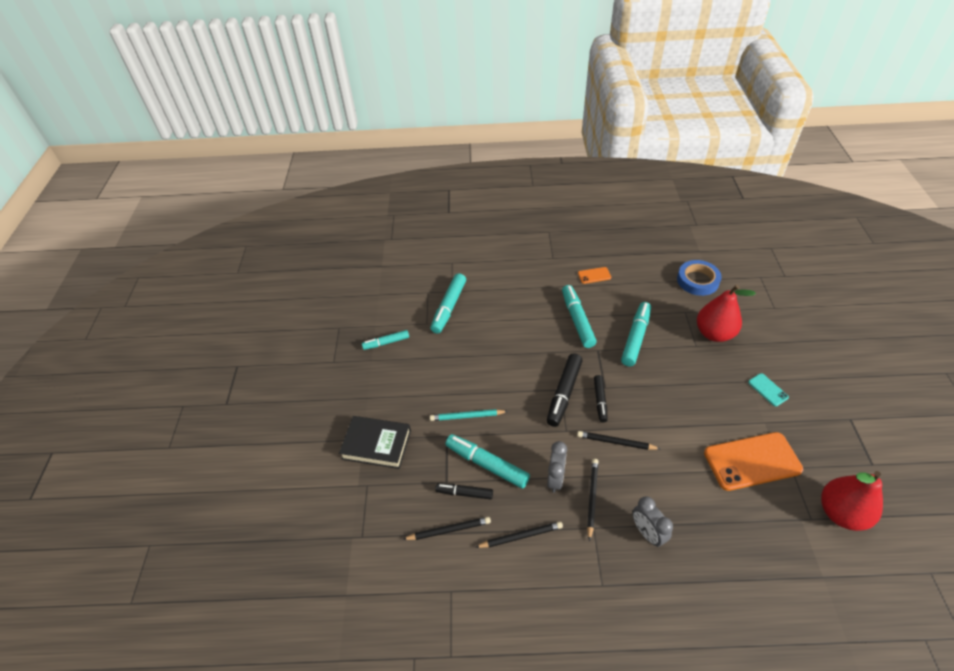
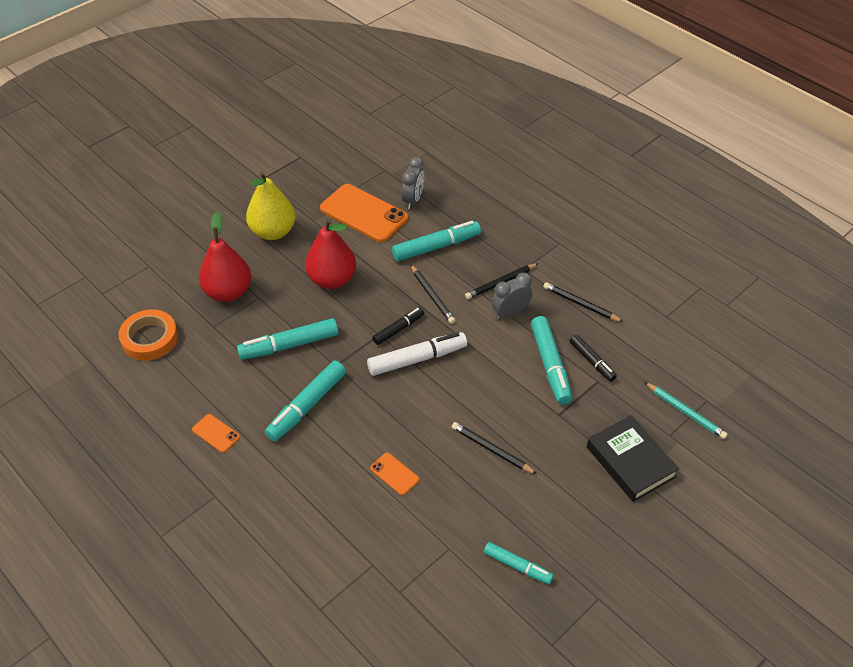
camera: 135 degrees left, 0 degrees up
(449, 307) = (402, 545): turquoise marker -> turquoise marker (436, 247)
(449, 530) = (630, 349): black pencil -> black pencil (491, 449)
(467, 416) = (522, 414): turquoise pencil -> turquoise pencil (685, 412)
(492, 329) = (394, 474): none -> orange phone
(564, 393) = (417, 359): black marker -> white marker
(647, 533) = (492, 240): grey clock -> grey clock (413, 200)
(697, 280) = (150, 338): blue tape -> orange tape
(768, 390) = (273, 232): turquoise phone -> yellow pear
(841, 513) = (363, 158): red pear -> red pear (332, 280)

